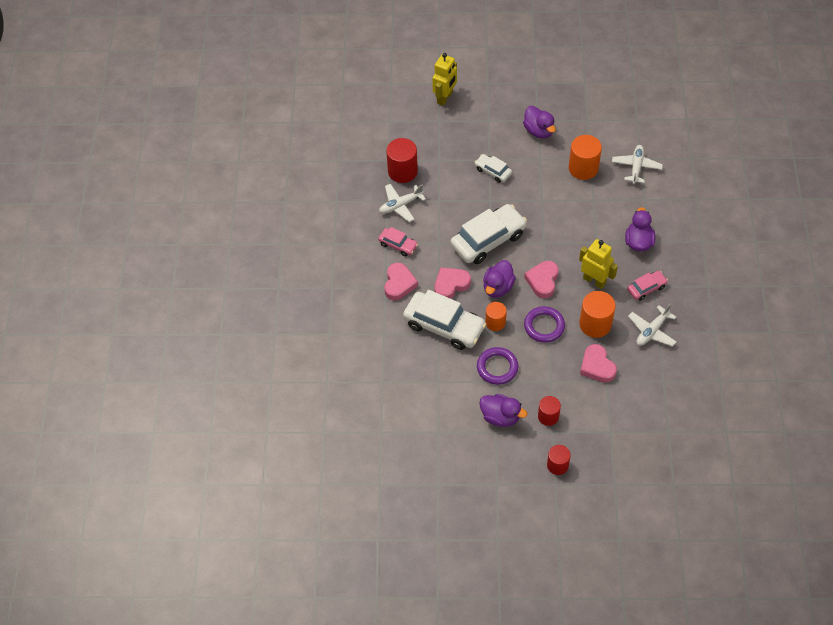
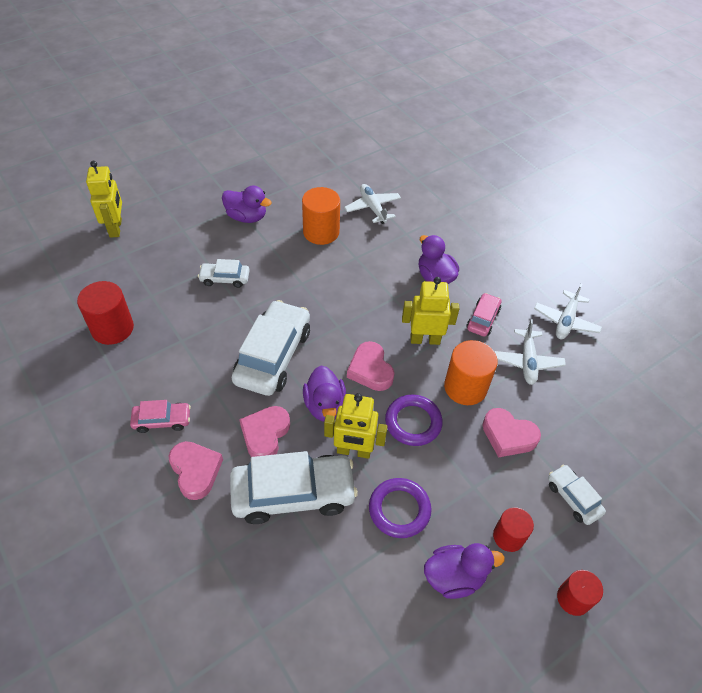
camera: 40 degrees left, 5 degrees down
(400, 205) = (135, 369): white plane -> white plane (565, 321)
(495, 322) = (353, 451): orange cylinder -> yellow robot
(605, 420) = (573, 498): none -> white car

